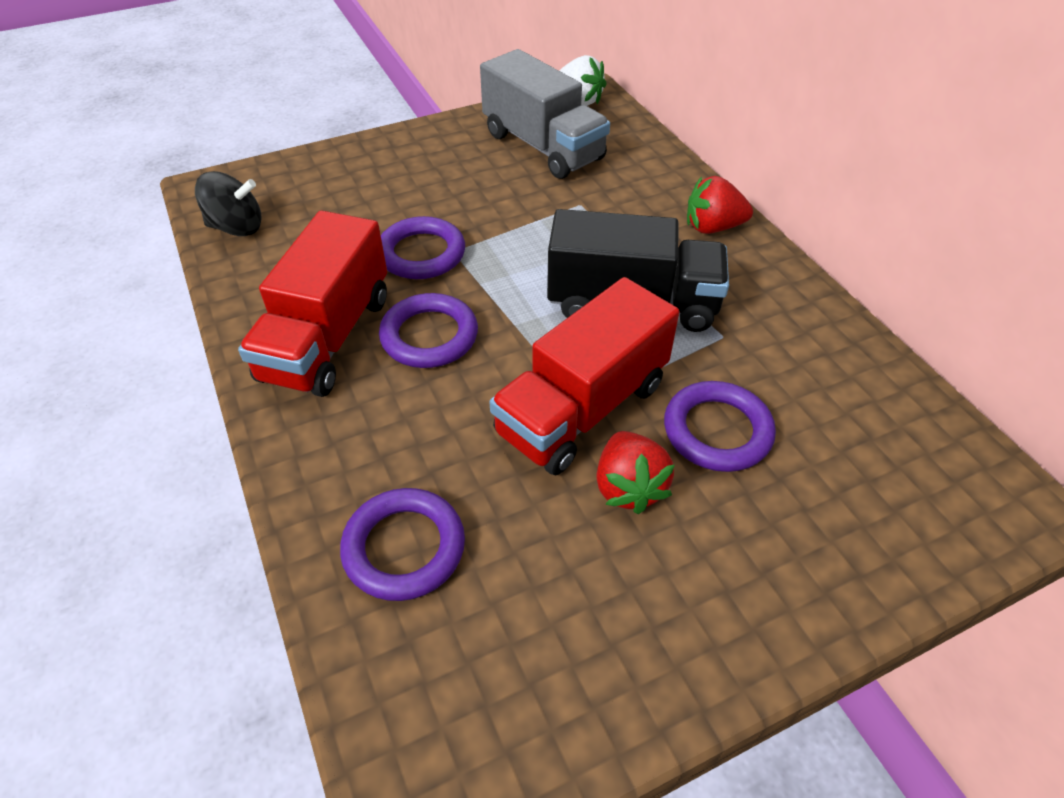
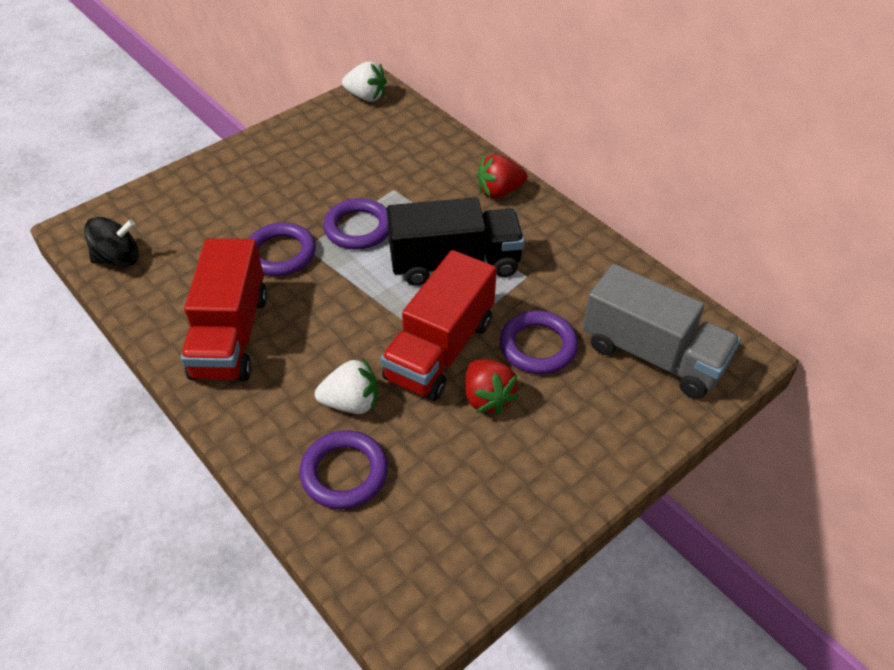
camera: 15 degrees left, 0 degrees up
(429, 336) = (310, 318): purple ring -> purple ring (358, 228)
(445, 453) = (351, 403): none -> white strawberry
(543, 146) = (349, 144): grey truck -> grey truck (652, 355)

